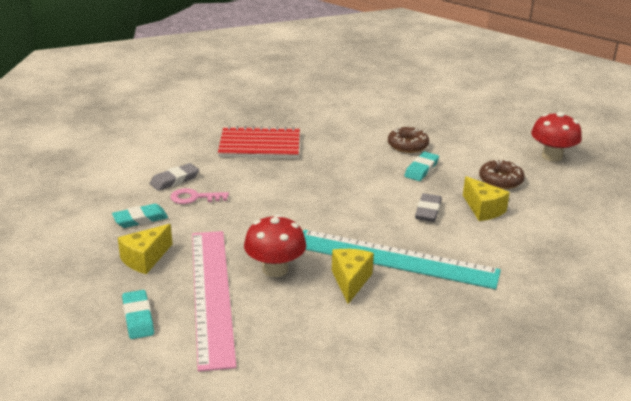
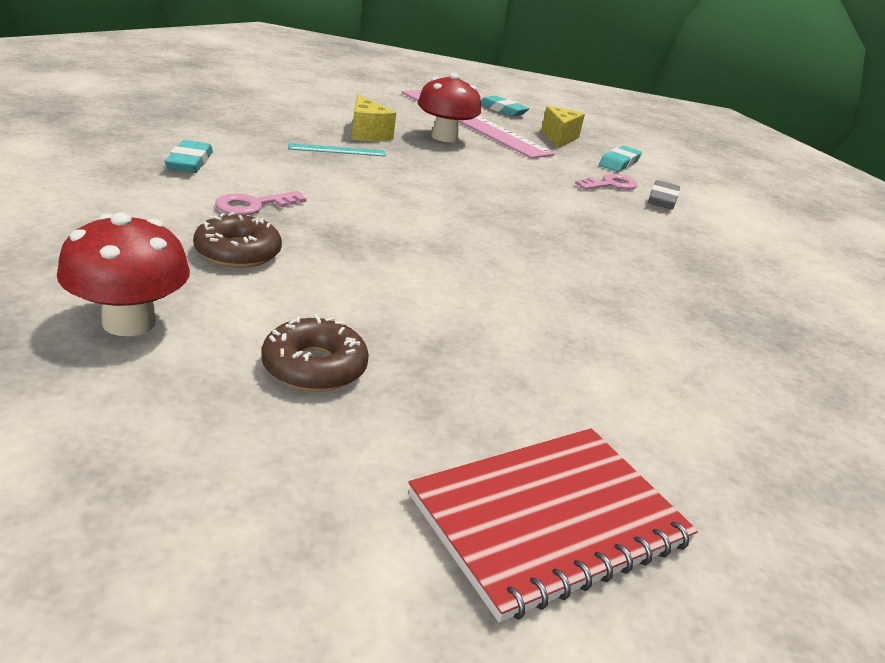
camera: 145 degrees right, 0 degrees up
(259, 145) = (658, 257): red notebook -> red notebook (549, 520)
(395, 259) = (337, 150): turquoise ruler -> turquoise ruler, size x0.40
(407, 145) = (447, 297): brown donut -> brown donut (314, 367)
(421, 169) = (386, 253): turquoise eraser -> turquoise eraser (190, 162)
(428, 211) = (332, 196): grey eraser -> none
(483, 209) = (253, 205): yellow cheese -> pink key

